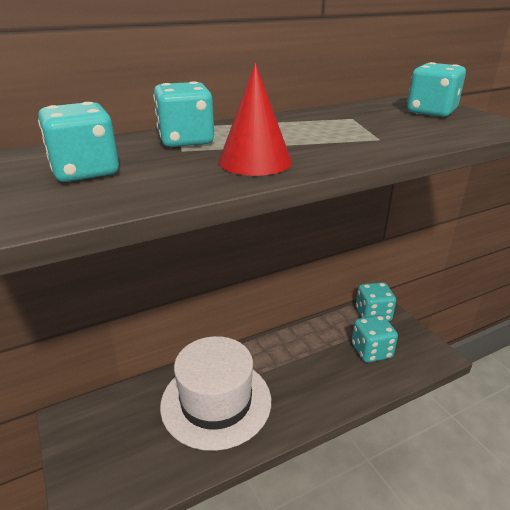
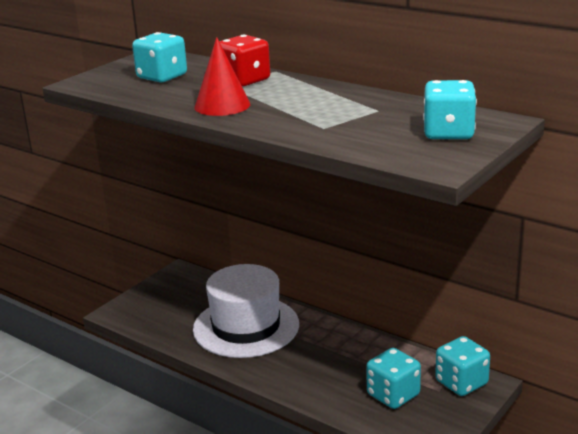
camera: 65 degrees right, 5 degrees down
(186, 140) = (244, 80): turquoise dice -> red dice

